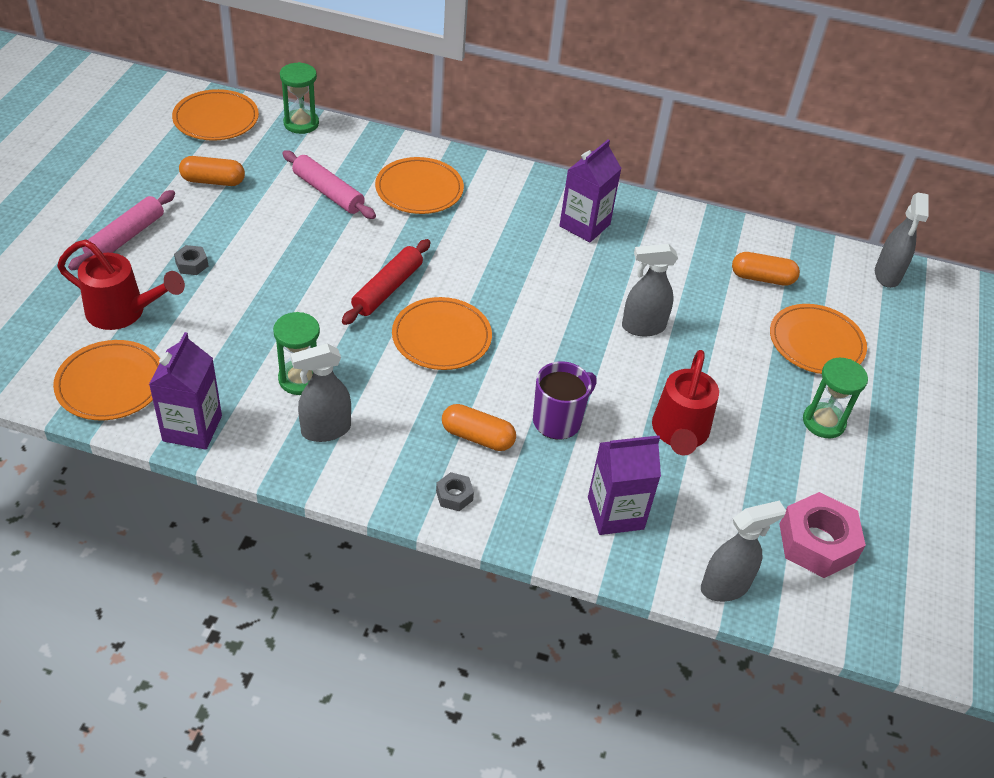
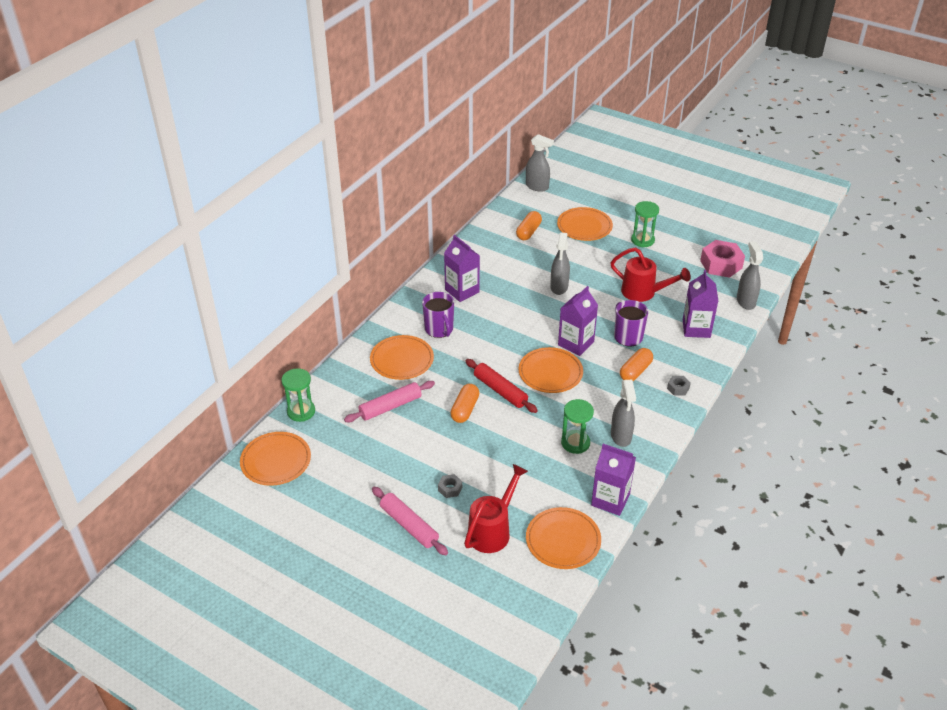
camera: 70 degrees left, 5 degrees down
(213, 181) = (356, 469): orange capsule -> orange capsule (465, 409)
(493, 214) = (439, 329): none -> purple mug
(517, 359) = (576, 343): none -> purple carton

